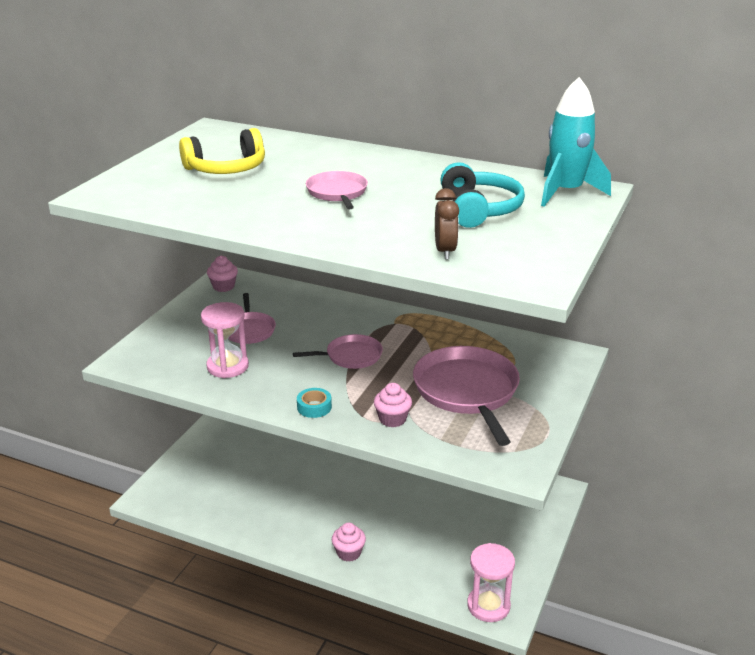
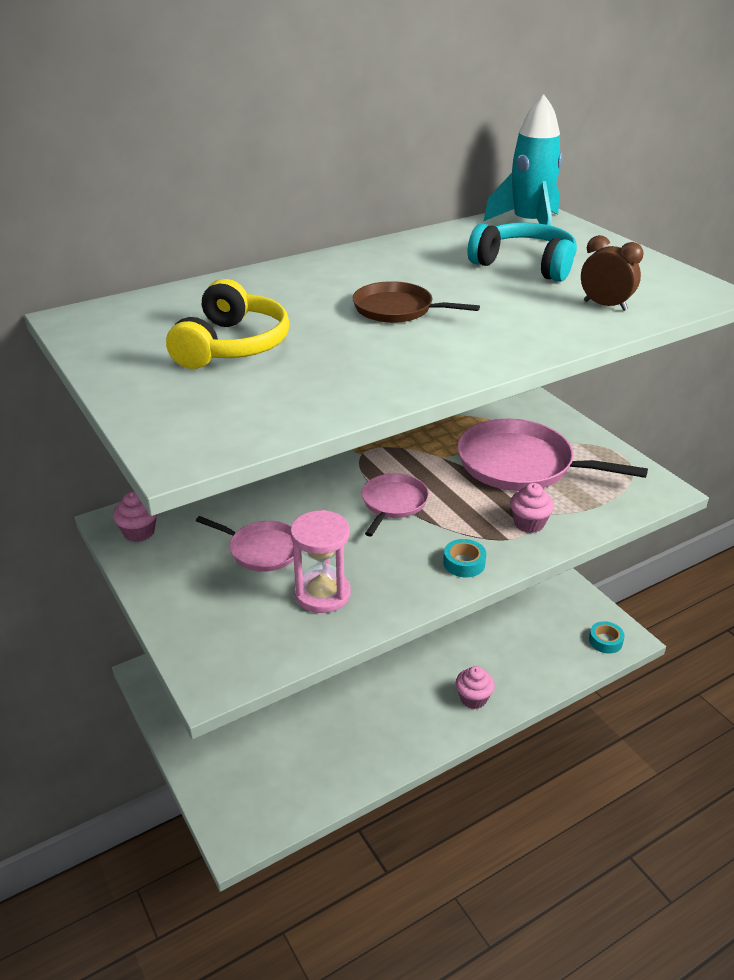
camera: 55 degrees left, 5 degrees up
(337, 193) = (397, 309): pink pan -> brown pan
(488, 605) = (605, 641): pink hourglass -> turquoise tape

